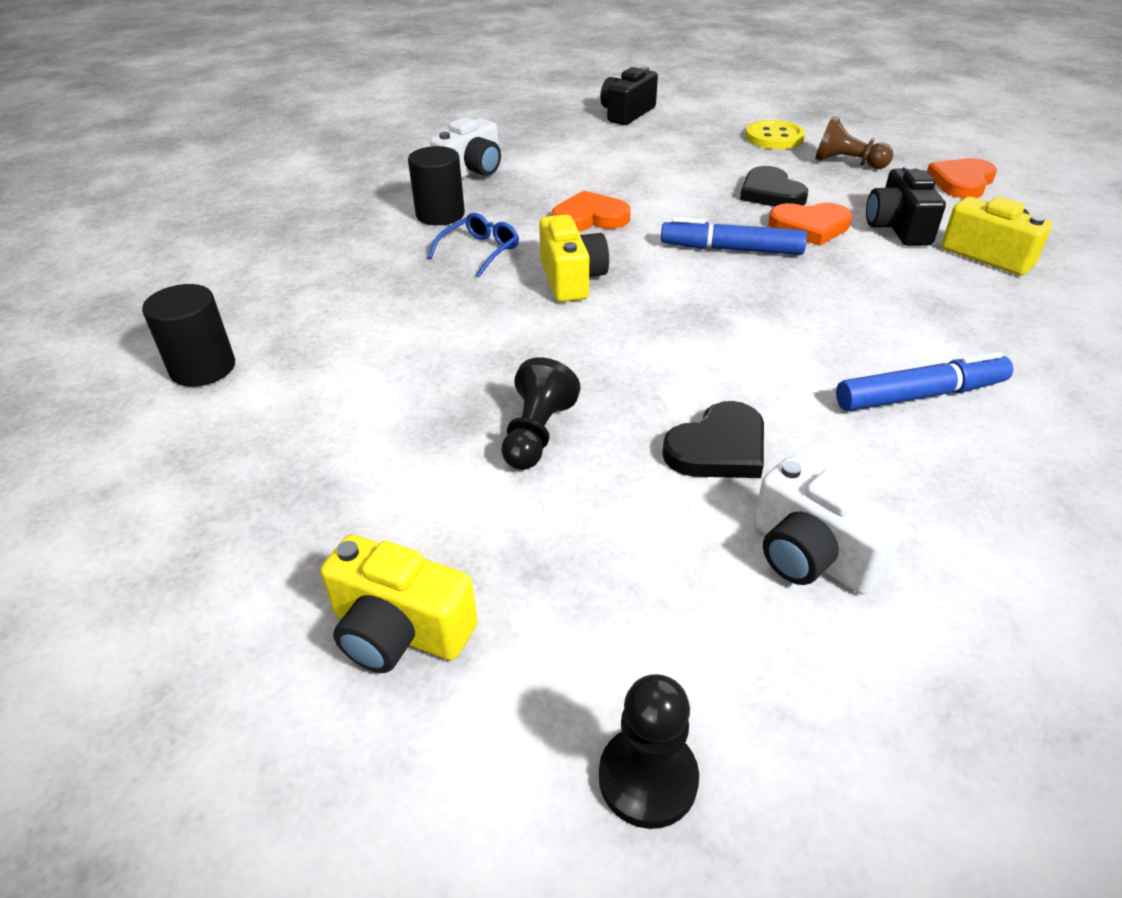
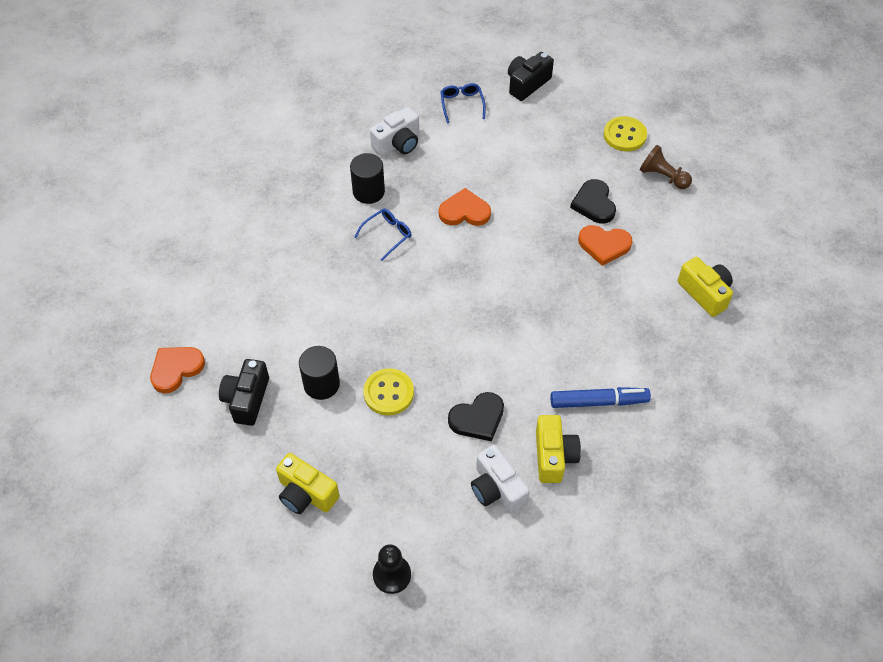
camera: 10 degrees right, 15 degrees up
(203, 368) = (220, 313): black cylinder -> black cylinder (321, 384)
(536, 434) = (388, 393): black pawn -> yellow button
(549, 135) = (462, 105): none -> blue glasses
(571, 279) = (437, 271): yellow camera -> yellow camera (553, 456)
(731, 249) = (544, 260): blue marker -> none
(897, 228) = (661, 256): black camera -> black camera (247, 399)
(961, 182) = (731, 213): orange heart -> orange heart (176, 369)

